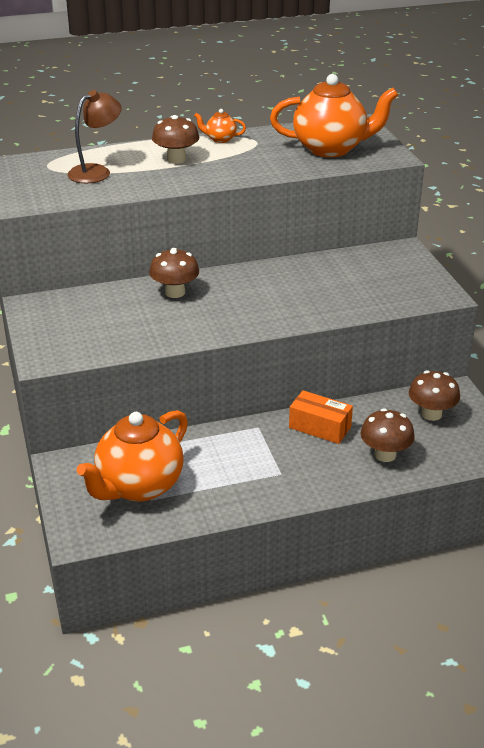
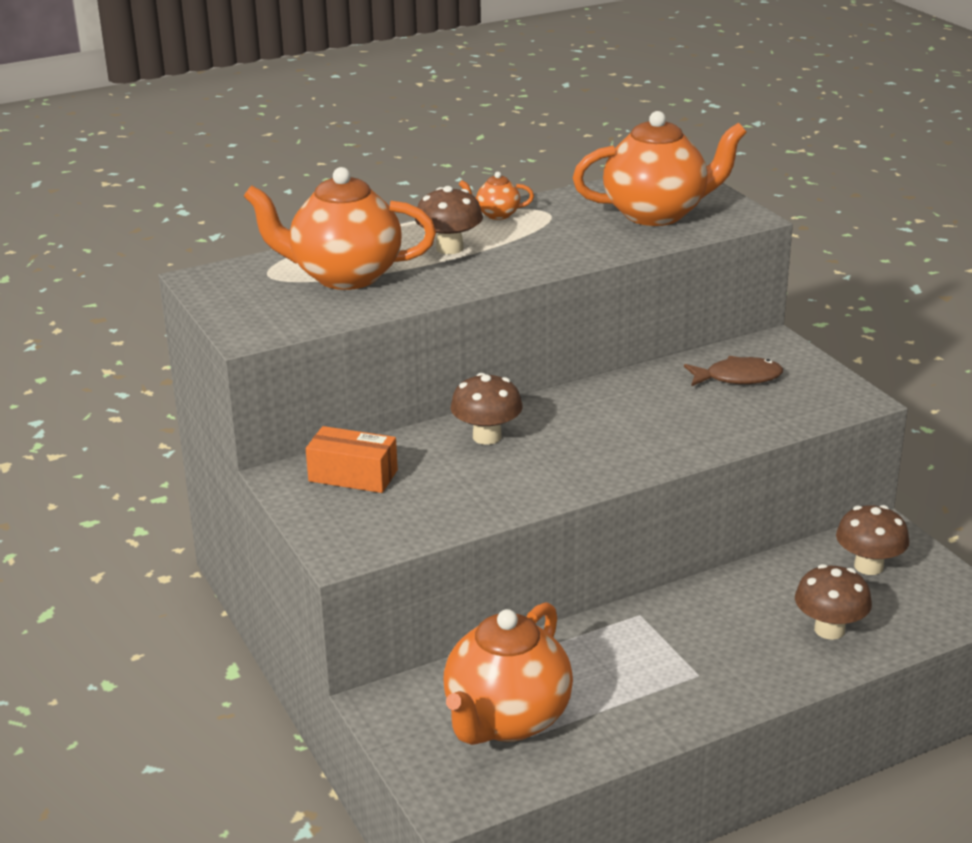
camera: 10 degrees left, 5 degrees down
(96, 171) = (344, 276): brown lamp -> orange teapot
(320, 427) = (725, 604): orange box -> orange box (353, 476)
(366, 271) = (738, 378): none -> brown fish

